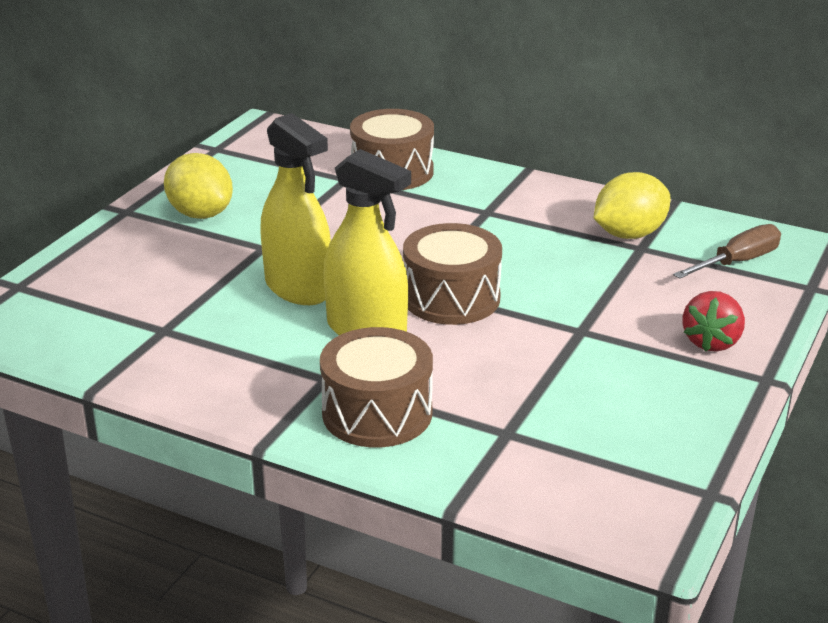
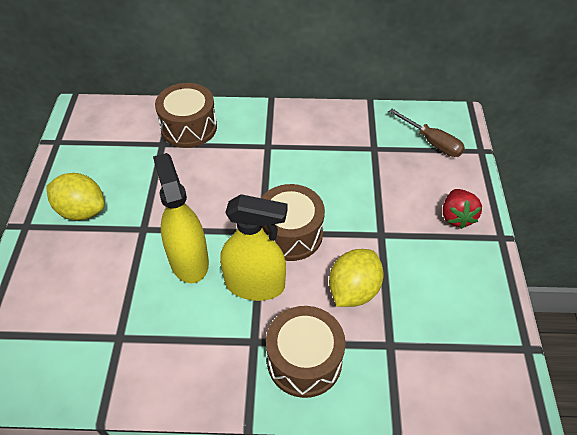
camera: 25 degrees left, 20 degrees up
(298, 288) = (188, 260): yellow spray bottle -> yellow spray bottle turned 135 degrees counterclockwise
(629, 234) = (361, 139): yellow lemon -> yellow lemon (353, 290)
(737, 262) = (432, 142): brown screwdriver -> brown screwdriver turned 105 degrees clockwise

